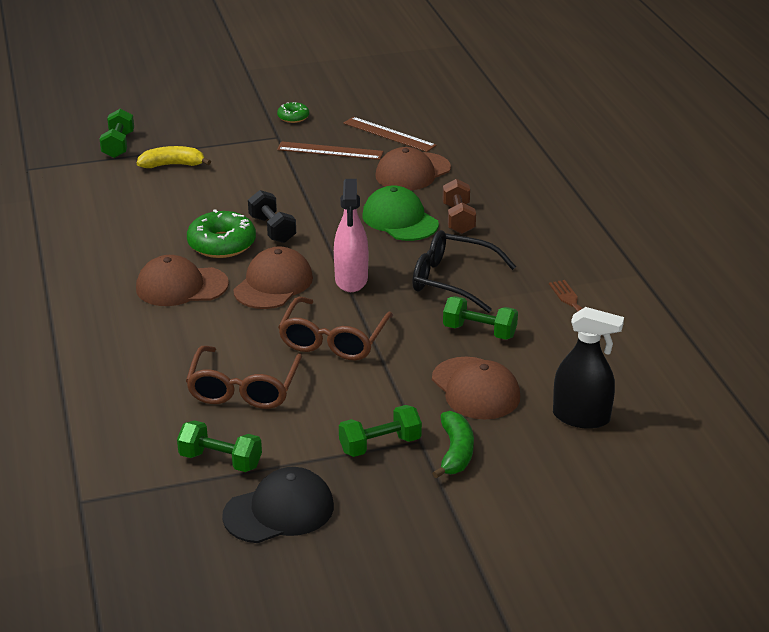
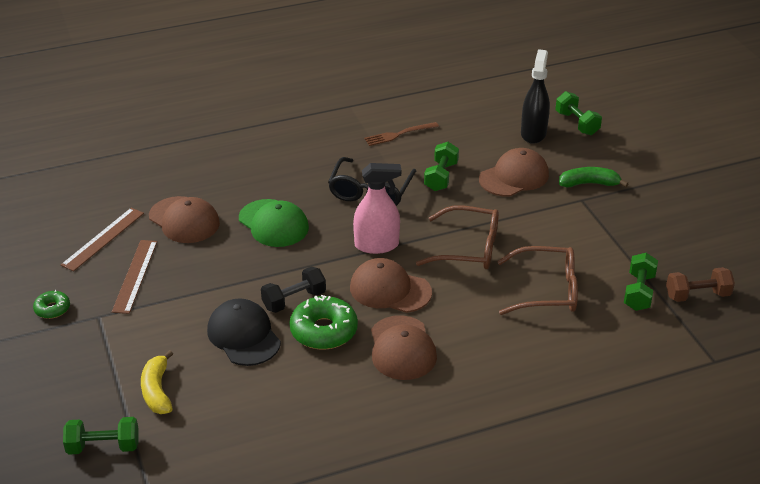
camera: 95 degrees left, 5 degrees up
(279, 511) = (681, 257): black cap -> black cap (243, 336)
(380, 445) = (593, 217): green dumbbell -> green dumbbell (577, 123)
(400, 220) = (273, 223): green cap -> green cap turned 90 degrees counterclockwise
(458, 219) = (271, 191): brown dumbbell -> brown dumbbell (697, 295)

